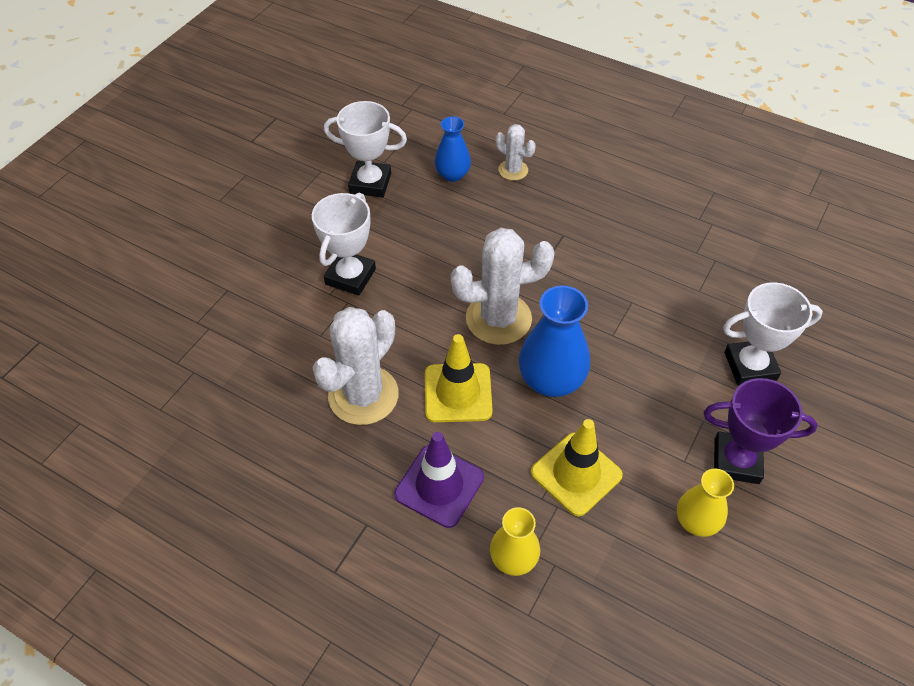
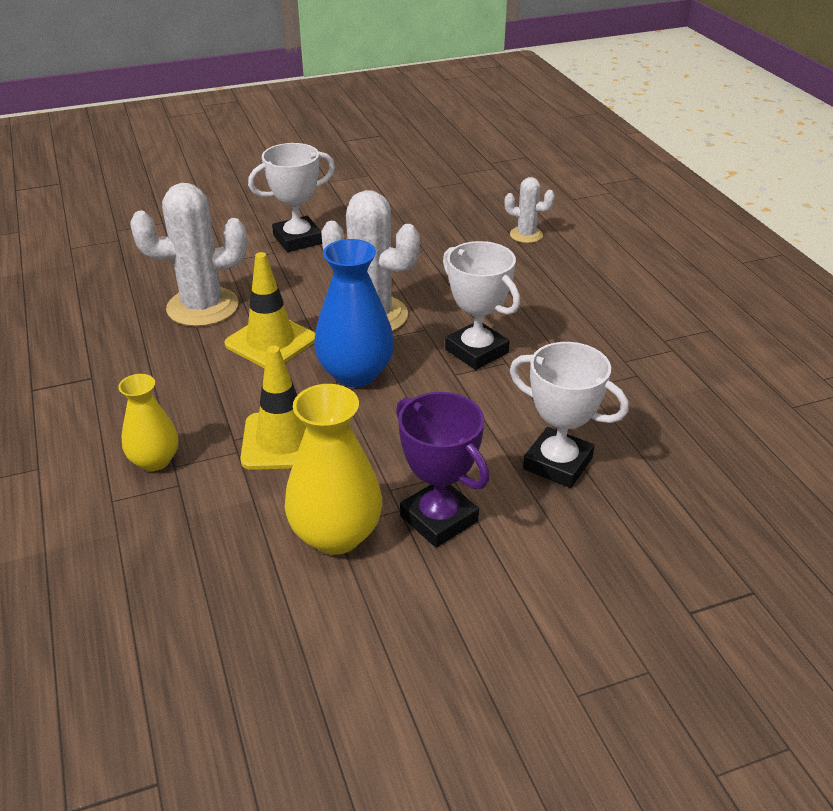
camera: 40 degrees right, 15 degrees down
(370, 183) = (394, 196): white trophy -> white trophy (476, 351)
(439, 486) = (172, 386): purple traffic cone -> none
(452, 174) = (469, 217): blue vase -> none
(513, 170) = (526, 235): white cactus -> white cactus turned 60 degrees counterclockwise
(696, 521) = (336, 534): yellow vase -> yellow vase, size x1.60

